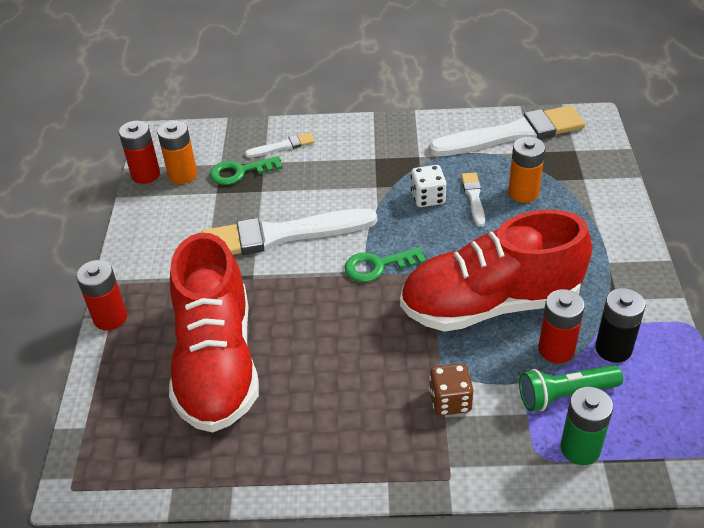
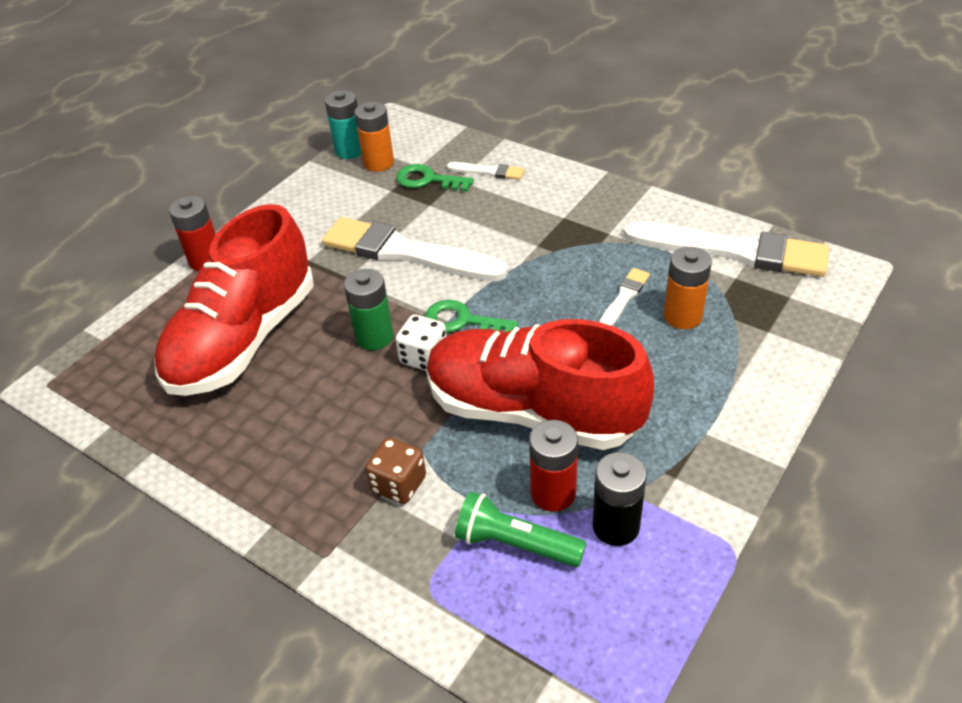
camera: 35 degrees right, 0 degrees up
(146, 174) = (350, 151): red battery -> turquoise battery
(428, 198) = (576, 278): white dice -> white dice (423, 357)
(580, 448) = (475, 606): green battery -> green battery (374, 337)

